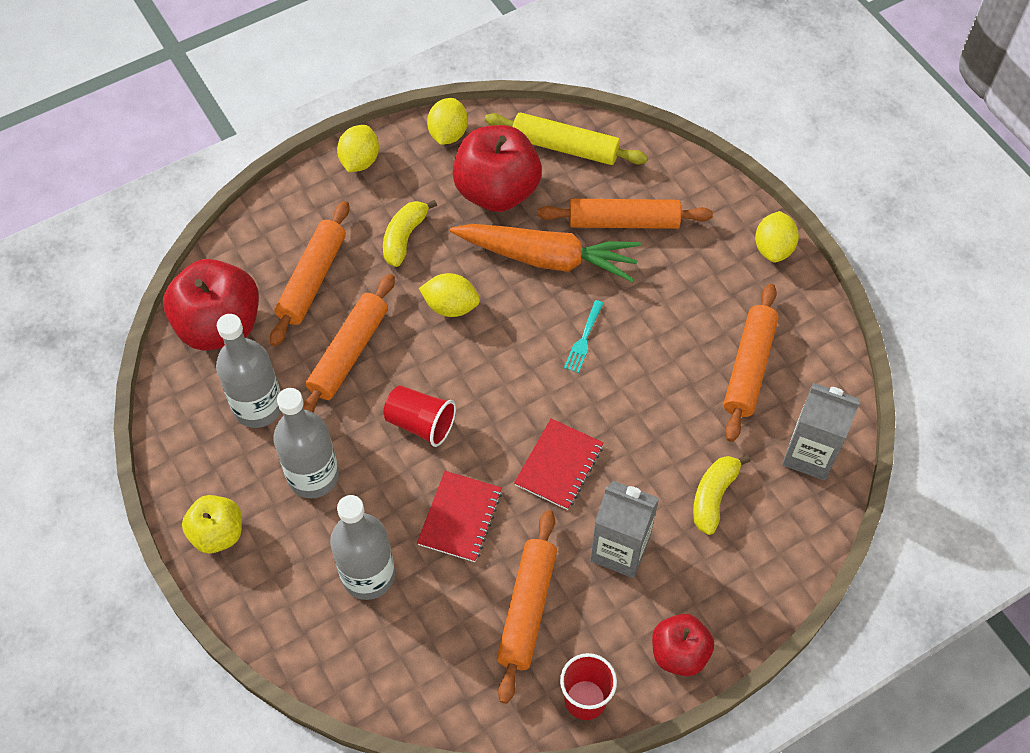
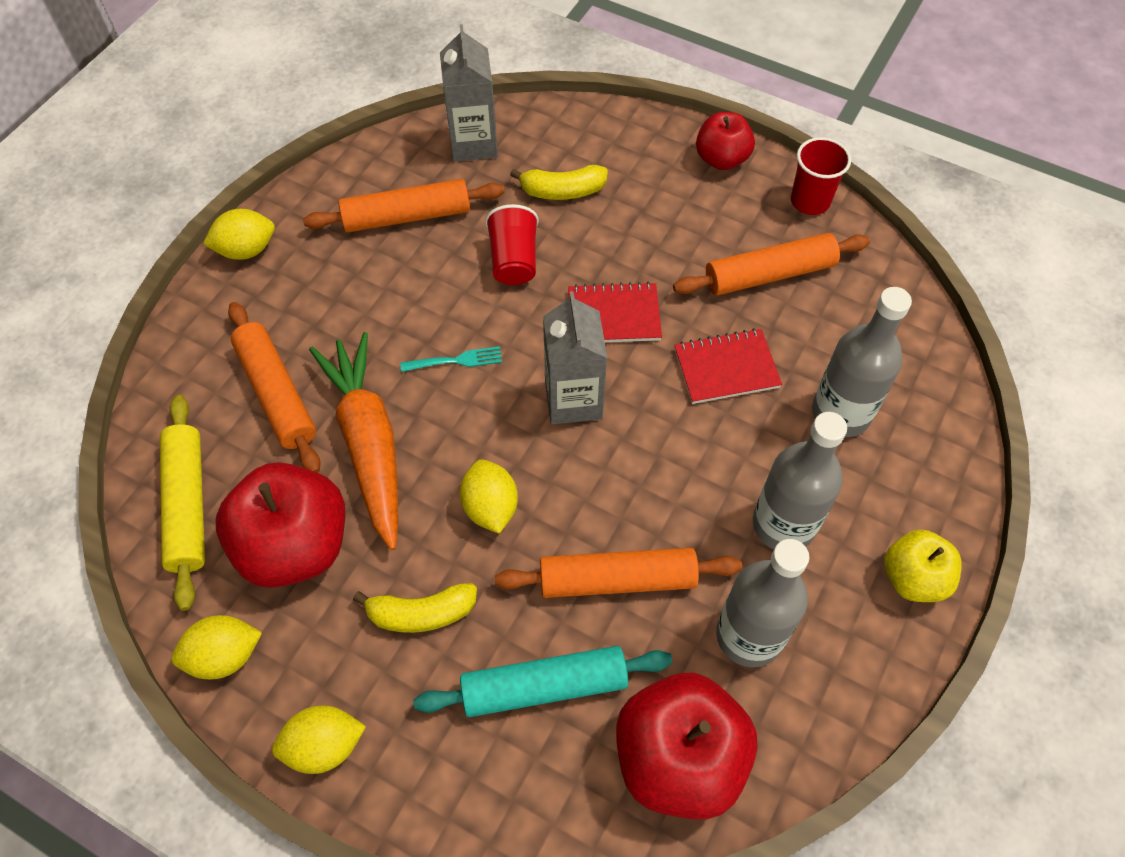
camera: 120 degrees left, 0 degrees up
(312, 279) = (544, 687): orange rolling pin -> turquoise rolling pin
(420, 423) = (653, 457): red cup -> red cup (514, 260)
(619, 550) = (663, 234): grey carton -> grey carton (573, 399)

